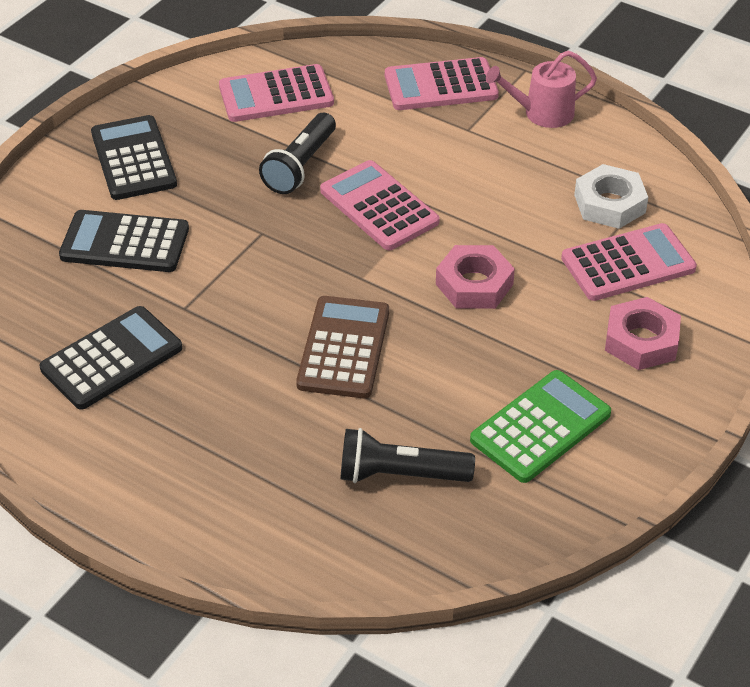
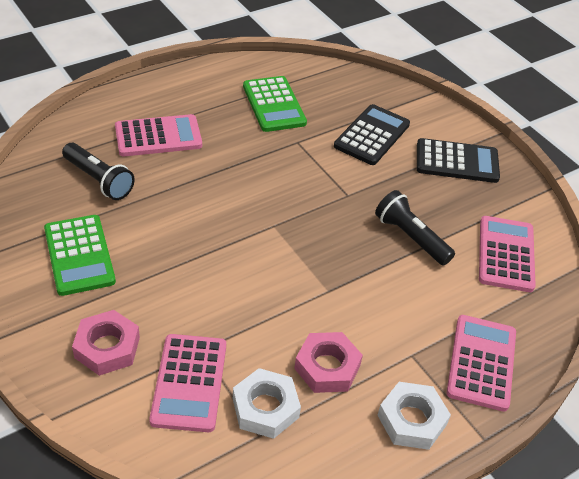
camera: 110 degrees right, 0 degrees up
(111, 358) = (274, 105): black calculator -> green calculator
(343, 348) = (215, 194): brown calculator -> none
(379, 206) = (342, 262): pink calculator -> pink calculator (158, 136)
(400, 474) = (99, 180): black flashlight -> black flashlight turned 105 degrees clockwise
(474, 284) = (229, 279): pink nut -> pink nut (327, 367)
(542, 113) = (411, 420): pink watering can -> white nut

